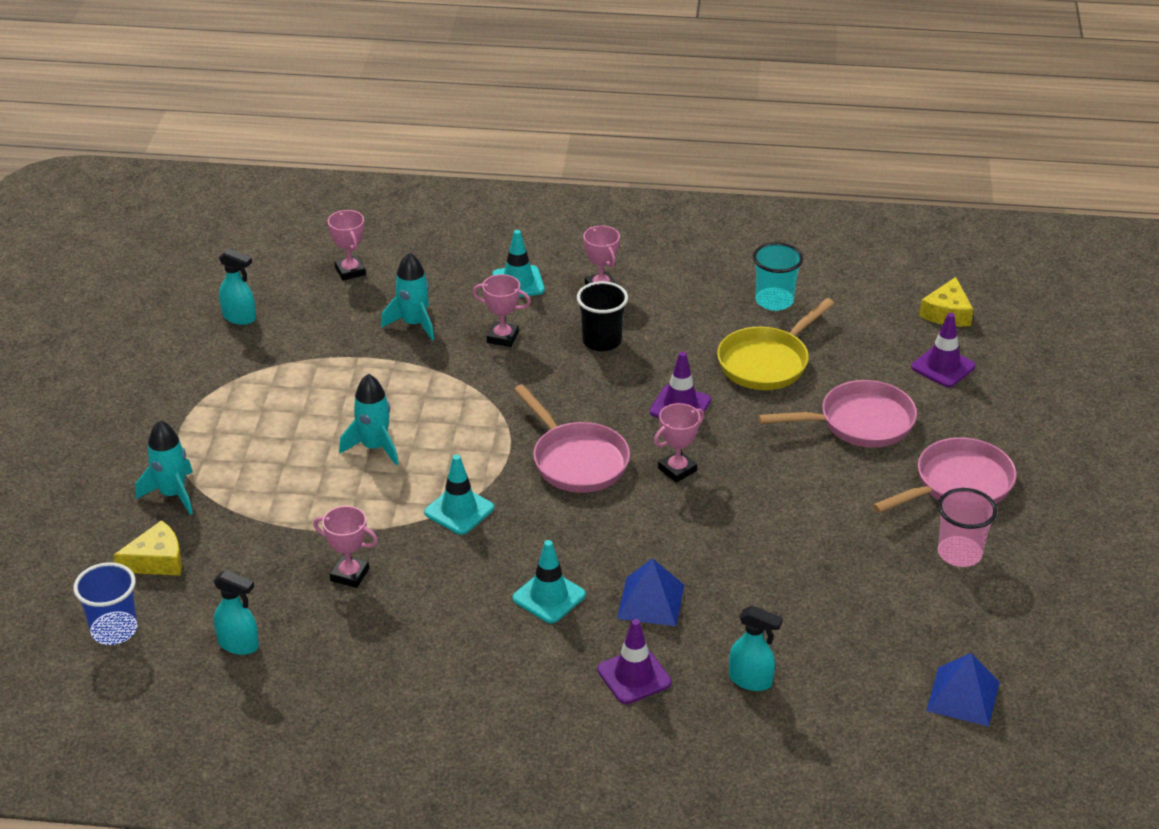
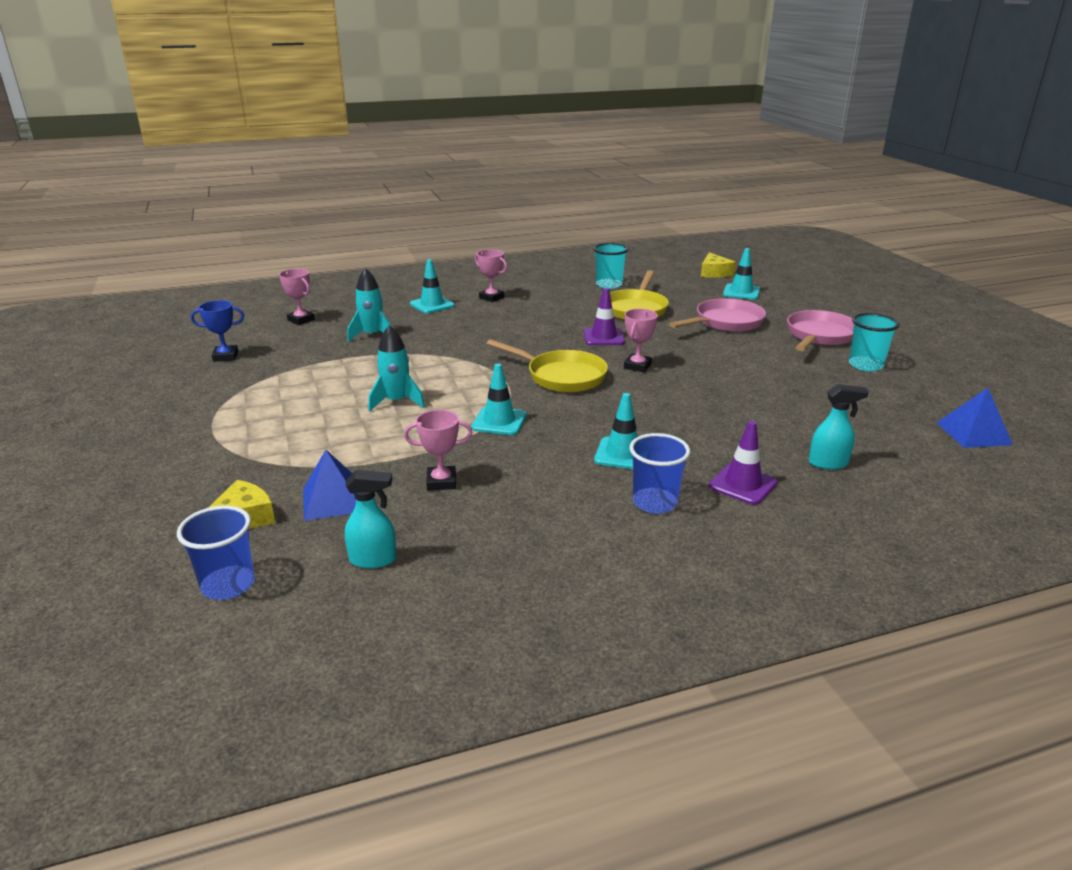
camera: 25 degrees left, 10 degrees down
(172, 494) = (231, 469): turquoise rocket -> none
(239, 317) = (225, 356): turquoise spray bottle -> blue trophy
(502, 337) = (445, 330): pink trophy -> none
(528, 668) = (655, 503): none -> blue cup
(576, 460) = (561, 376): pink pan -> yellow pan
(602, 341) = (517, 319): black cup -> none
(650, 601) = (701, 437): blue pyramid -> blue pyramid (333, 499)
(943, 367) = (741, 292): purple traffic cone -> turquoise traffic cone
(959, 553) = (865, 365): pink cup -> turquoise cup

